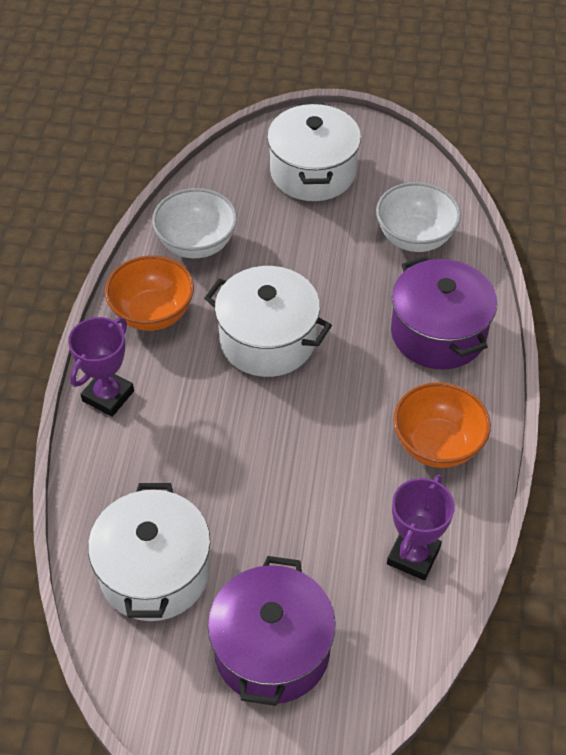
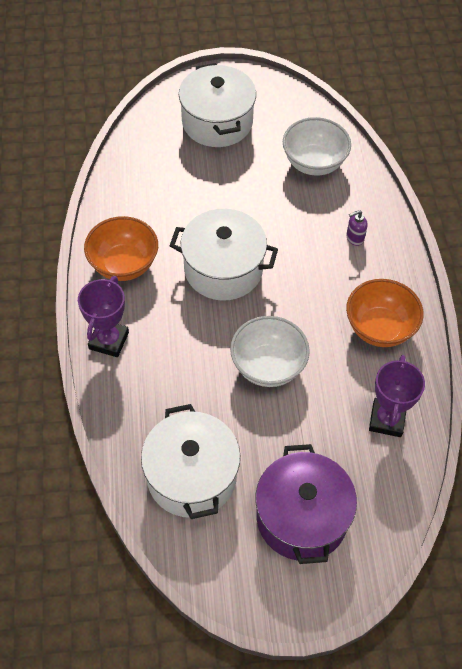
camera: 15 degrees left, 5 degrees up
(197, 244) = (141, 199): white bowl -> white bowl (268, 366)
(438, 333) = (354, 238): purple pot -> purple soap dispenser

